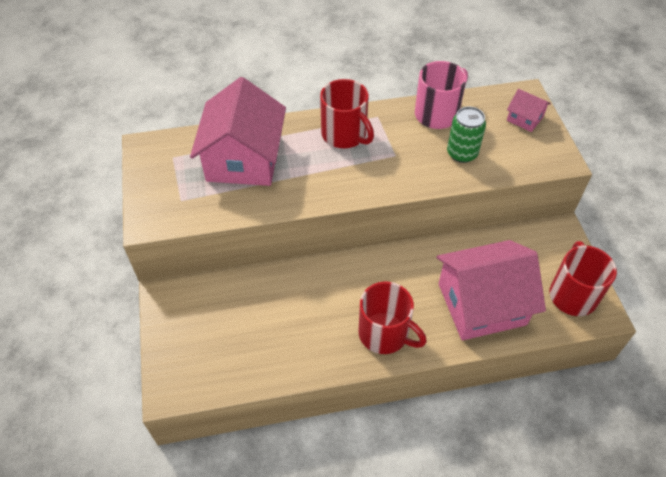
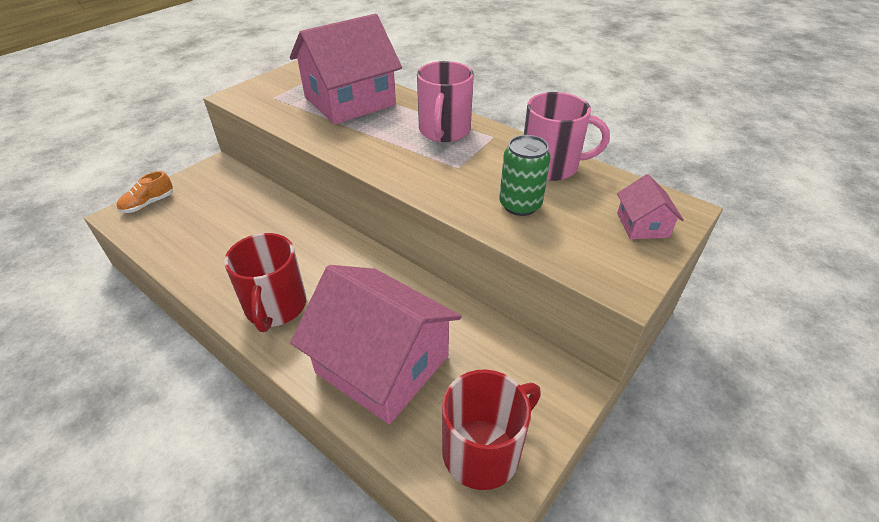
camera: 50 degrees right, 10 degrees down
(173, 365) = (148, 204): none -> orange shoe
(345, 135) = (444, 131): red mug -> pink mug

